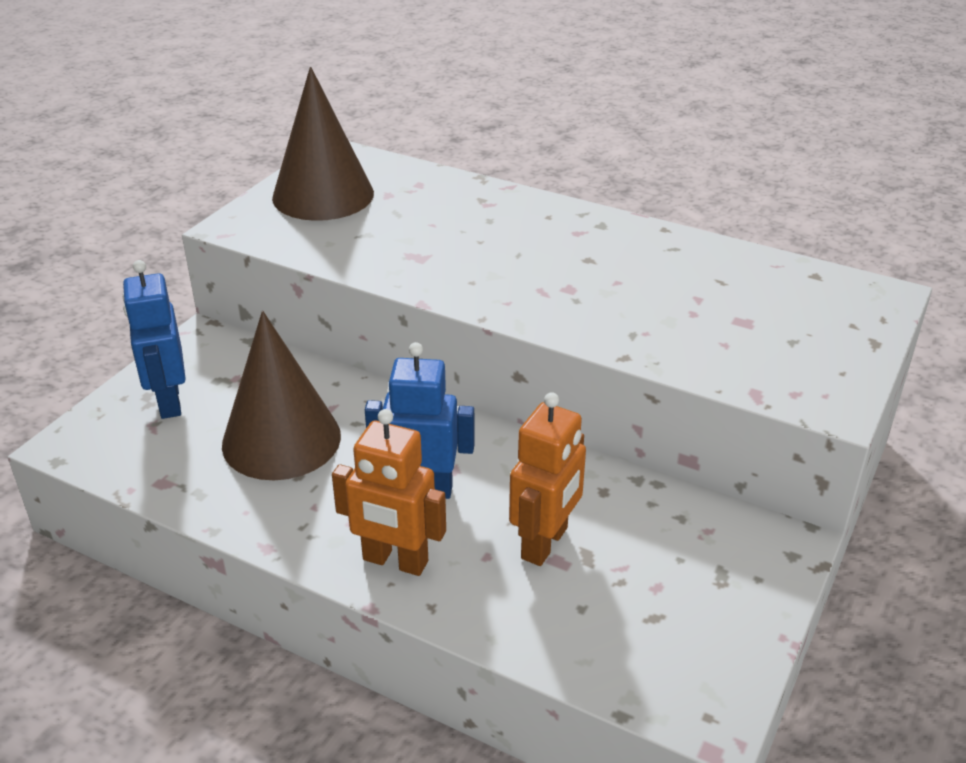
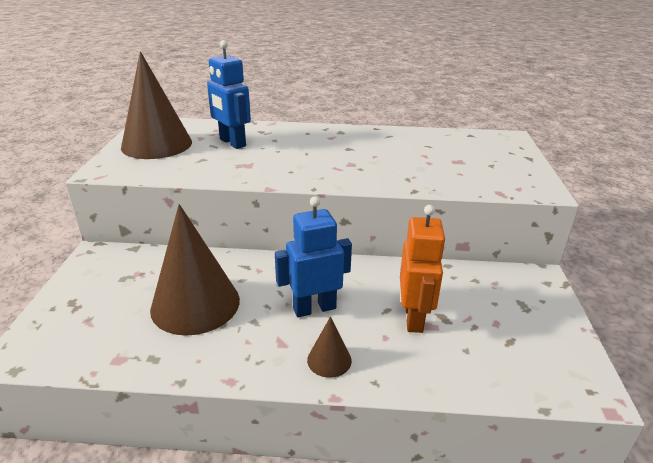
camera: 25 degrees left, 5 degrees down
(168, 401) = (92, 301): blue robot -> blue robot (232, 143)
(395, 561) = (329, 360): orange robot -> brown cone

